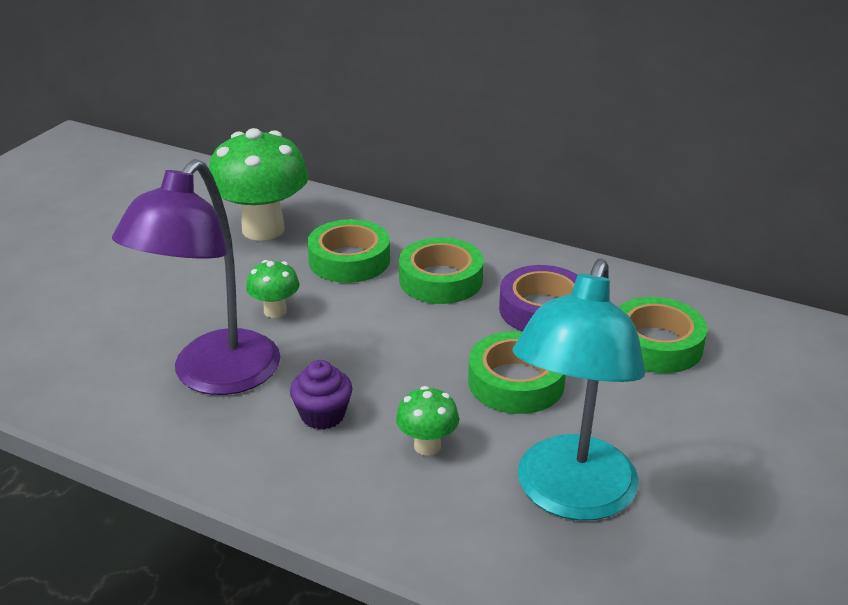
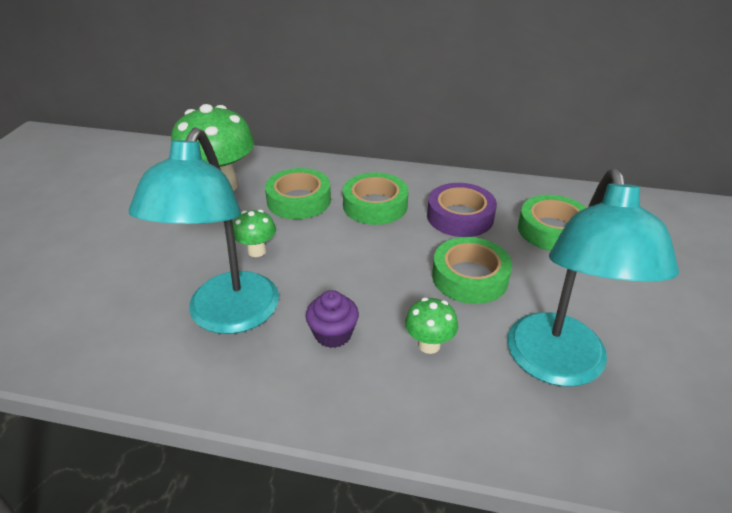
camera: 15 degrees left, 5 degrees up
(214, 377) = (227, 317): purple lamp -> turquoise lamp

